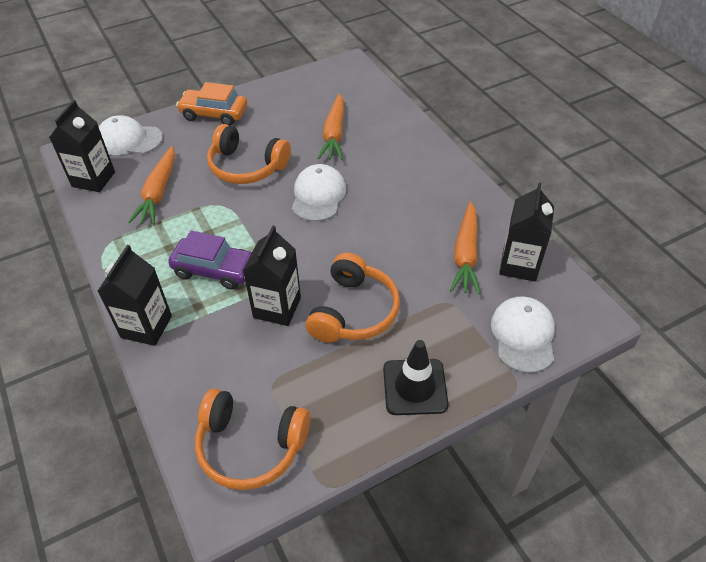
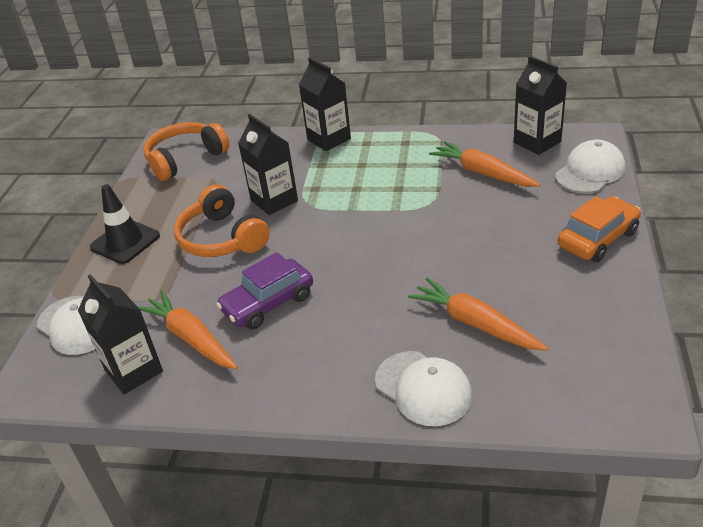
camera: 130 degrees right, 10 degrees down
(214, 270) = (350, 181): purple car -> purple car (268, 303)
(246, 167) = (473, 235): orange headphones -> none
(318, 196) = (379, 269): white cap -> white cap (423, 388)

